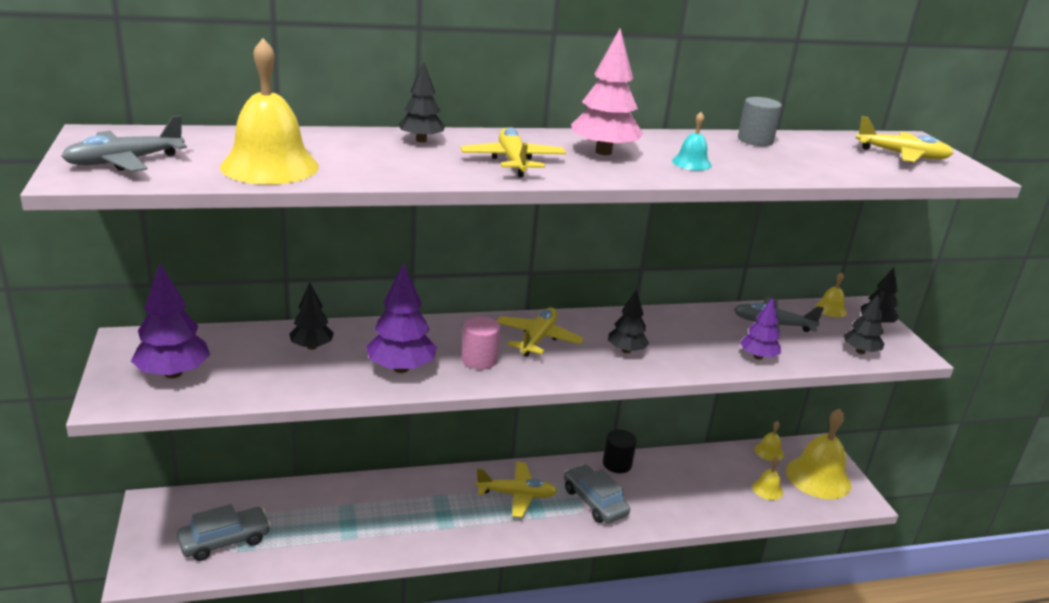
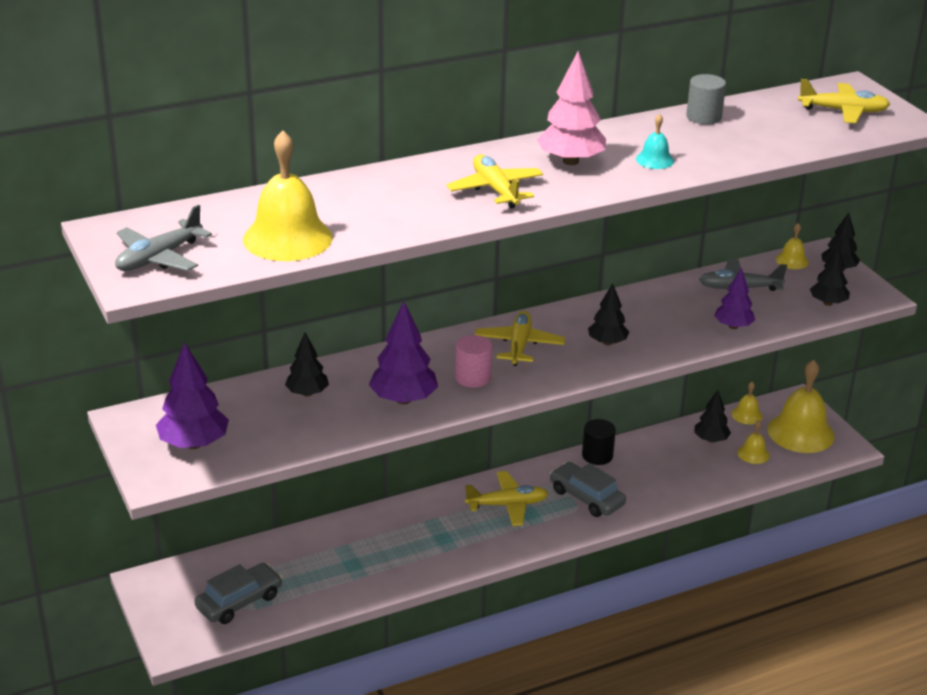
camera: 10 degrees left, 5 degrees up
(421, 140) = (399, 179): black tree -> black tree (711, 440)

